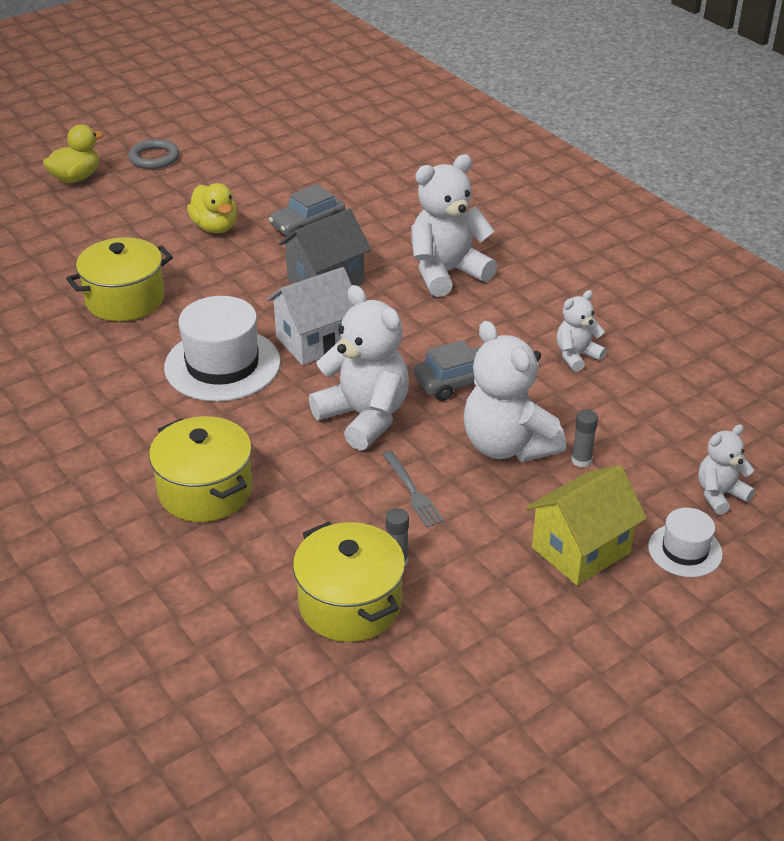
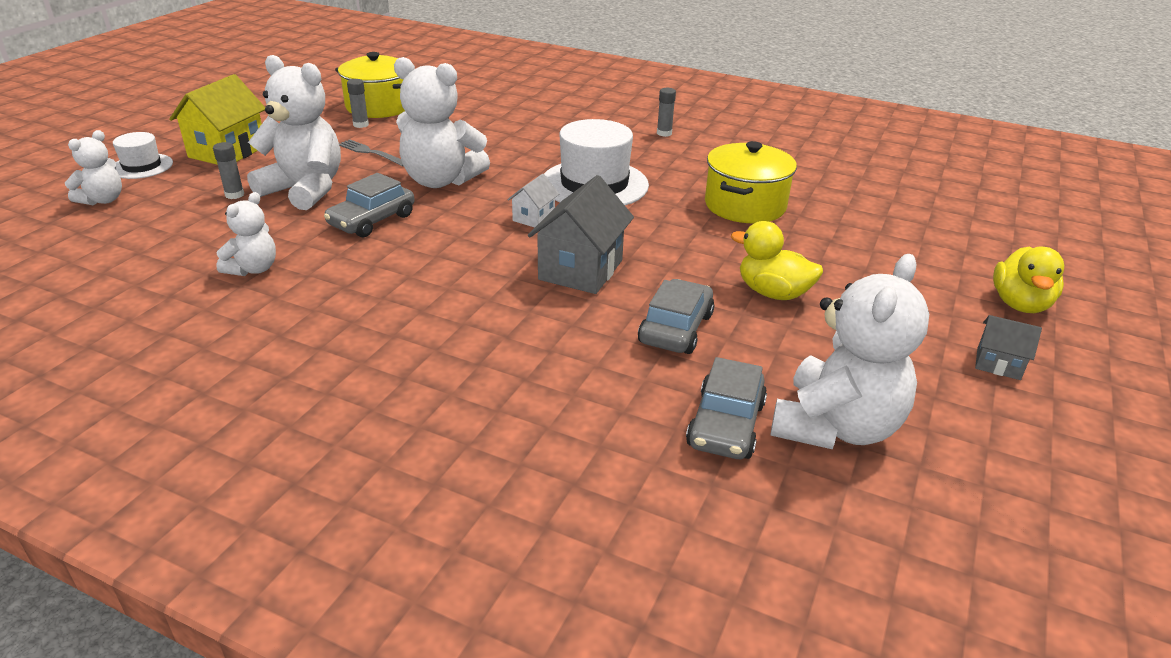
camera: 150 degrees right, 5 degrees down
(61, 419) = (664, 133): none -> grey glue stick
(154, 158) = (998, 364): grey ring -> grey house
(205, 491) = (519, 126): yellow pot -> none
(316, 341) = (533, 218): white house -> white house, size x0.52
(340, 175) = (726, 425): none -> grey car
(447, 273) = (449, 317): white teddy bear -> white teddy bear (835, 427)

